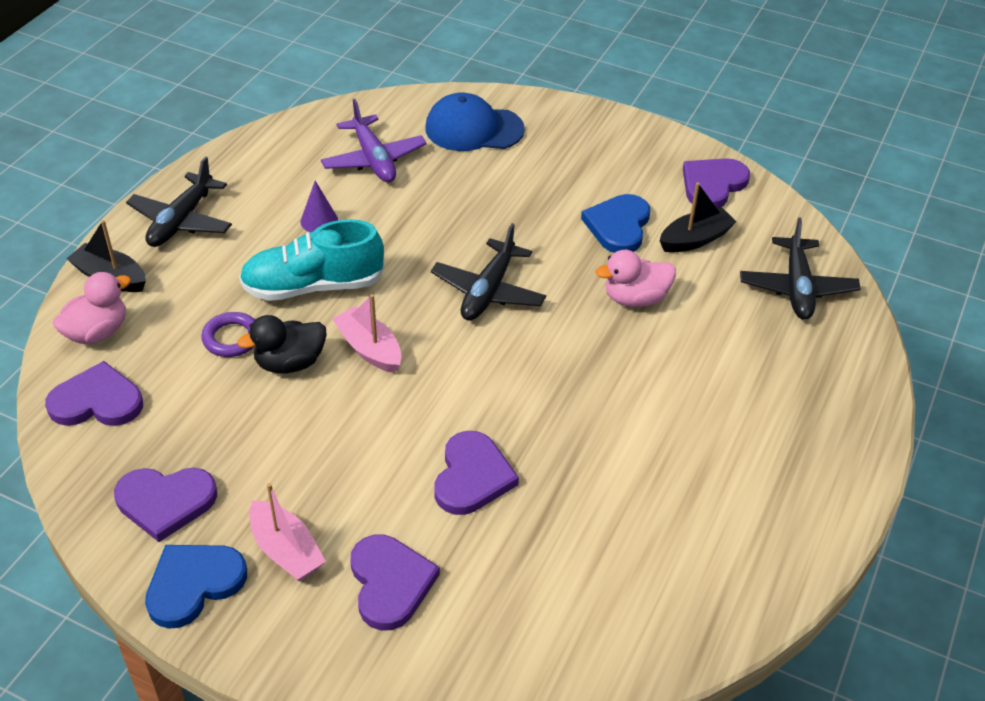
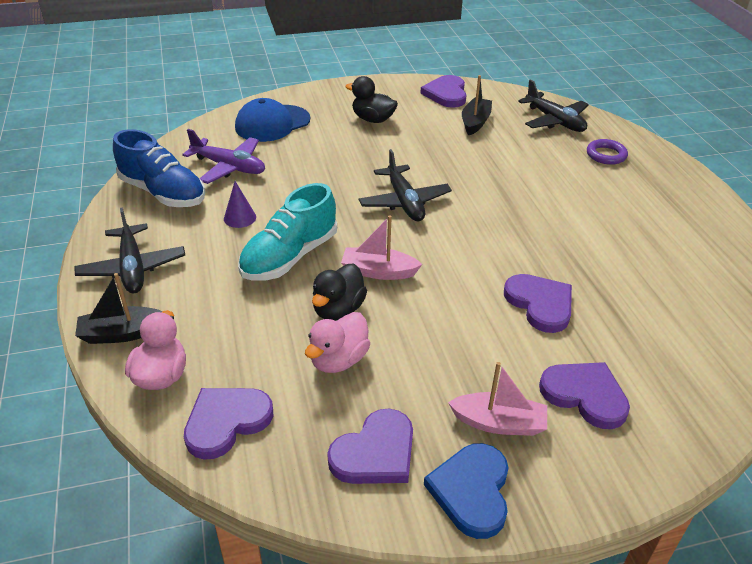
camera: 40 degrees left, 5 degrees down
(231, 338) = (275, 319): purple ring -> purple ring (606, 155)
(286, 157) = (163, 193): none -> blue shoe
(583, 176) = (373, 119): none -> black duck
(618, 226) = (427, 134): blue heart -> none
(635, 298) = (488, 164): pink duck -> pink duck (338, 360)

